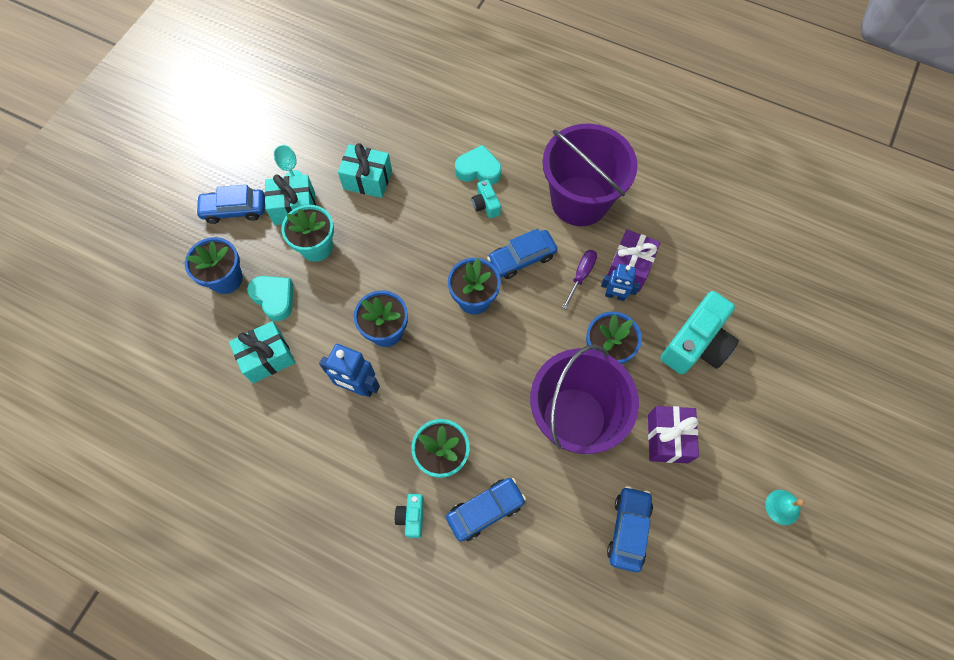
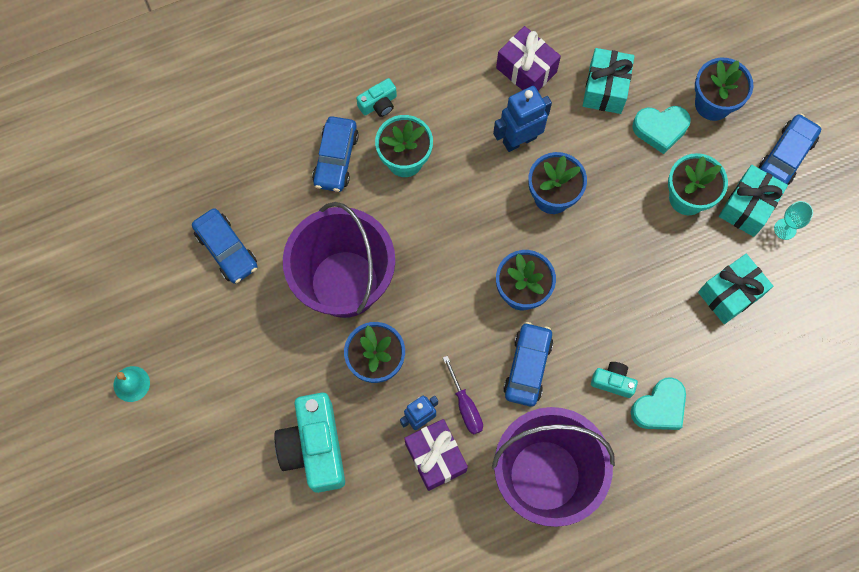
camera: 130 degrees right, 5 degrees up
(412, 517) = (378, 104): turquoise camera -> turquoise camera turned 105 degrees clockwise
(667, 438) = (262, 344): purple gift -> purple gift (526, 70)

